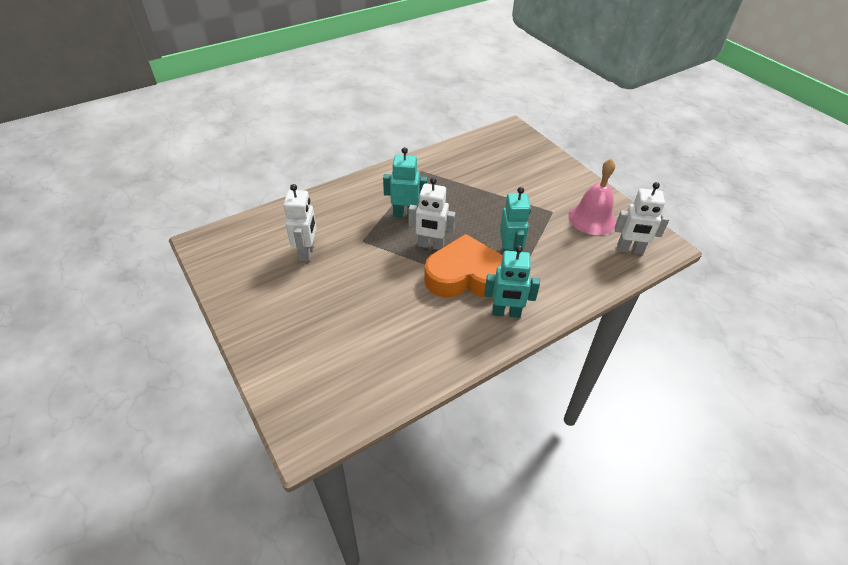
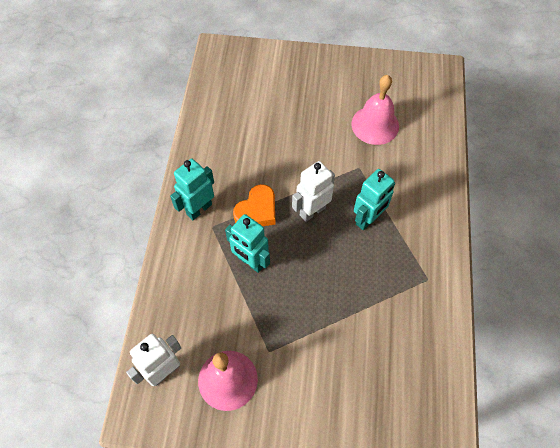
camera: 130 degrees right, 15 degrees up
(307, 252) = (375, 125): white robot -> pink bell
(466, 276) = (257, 211): orange heart -> orange heart, size x0.59

